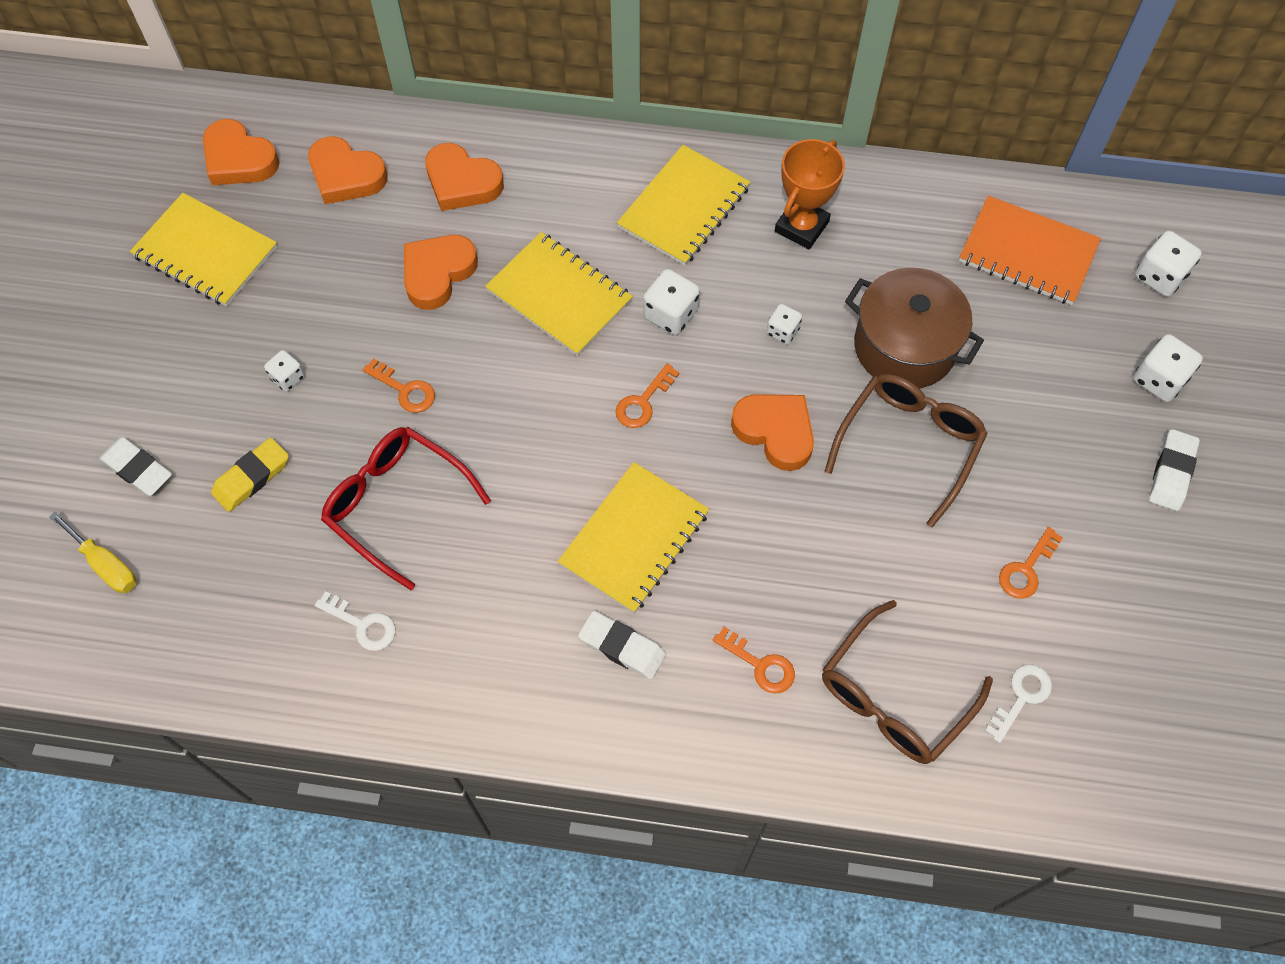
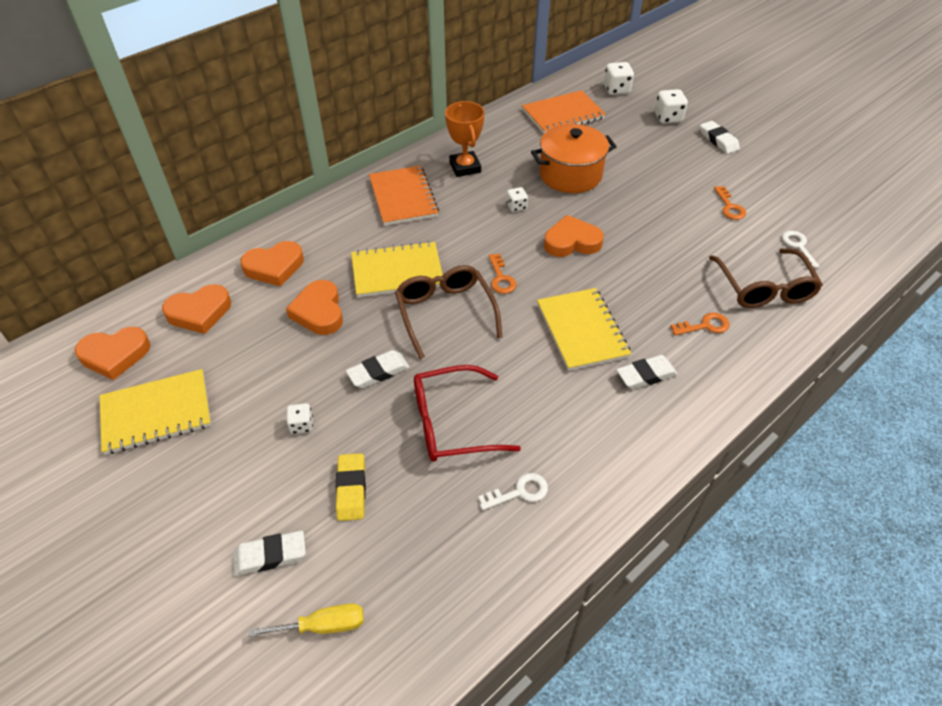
camera: 50 degrees left, 15 degrees down
(405, 390) = (378, 372): orange key -> white eraser
(671, 314) = (460, 238): white dice -> none
(684, 207) = (403, 197): yellow notebook -> orange notebook
(904, 347) = (570, 175): brown pot -> orange pot
(909, 444) = (625, 203): brown glasses -> brown glasses (445, 313)

